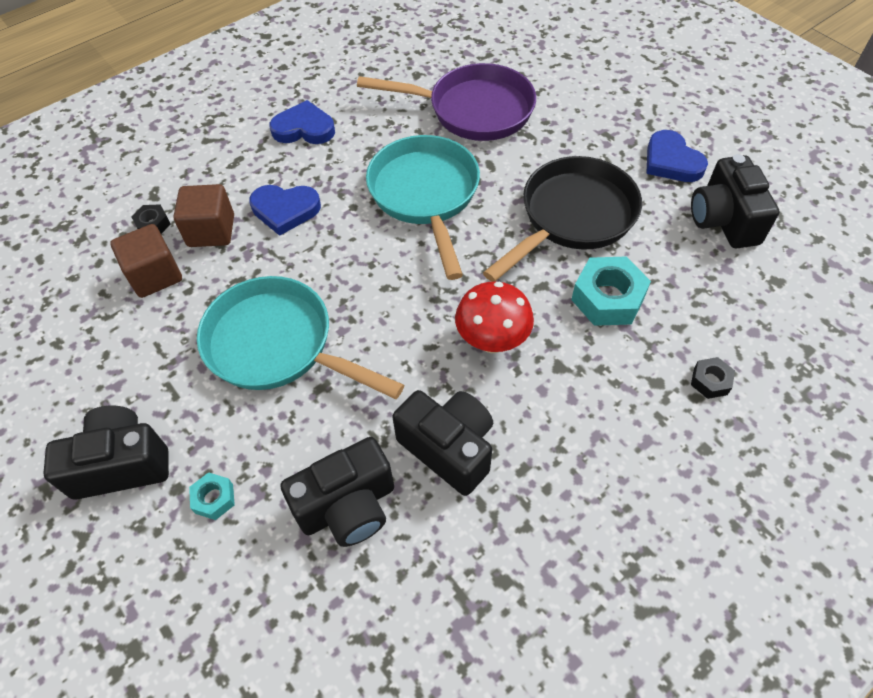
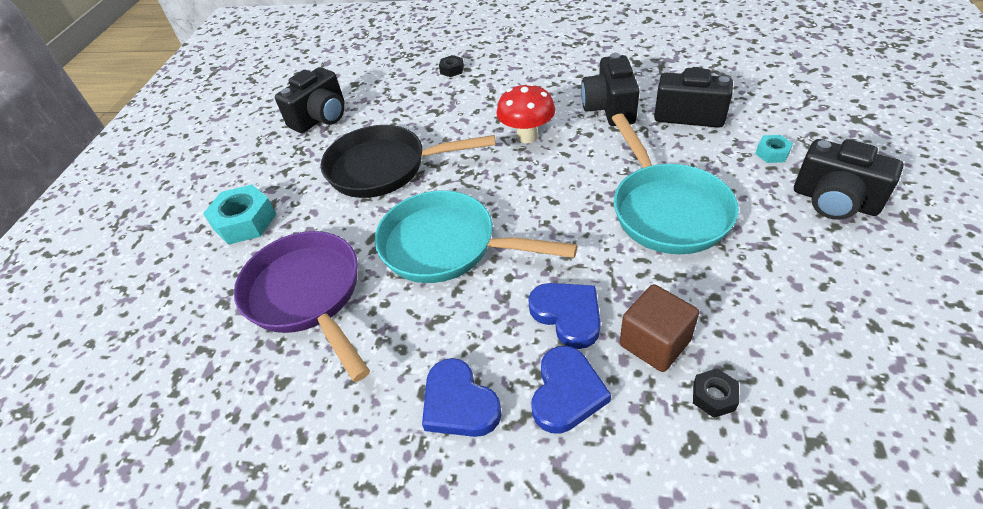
camera: 130 degrees left, 10 degrees down
(155, 275) = (740, 332): brown cube -> none
(425, 196) = (447, 246): turquoise pan -> turquoise pan turned 75 degrees clockwise
(608, 298) = (438, 120): turquoise nut -> turquoise nut (245, 222)
(671, 161) = (278, 161): blue heart -> blue heart (566, 392)

